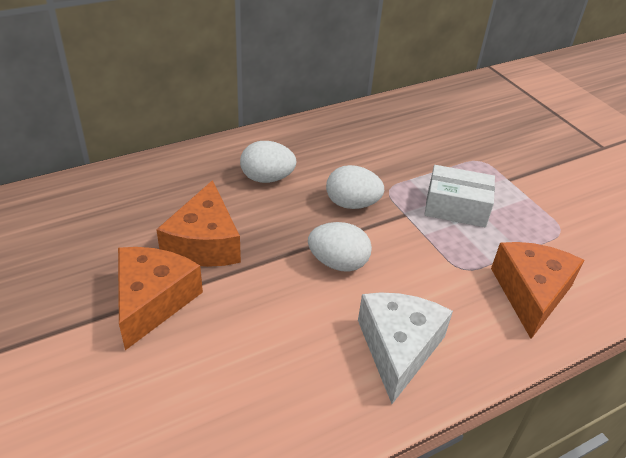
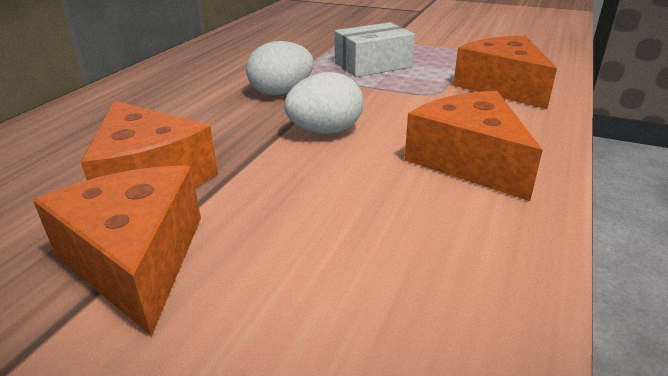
camera: 35 degrees left, 10 degrees down
(267, 178) = (167, 106): white egg -> none
(398, 348) = (469, 160): white cheese -> orange cheese

